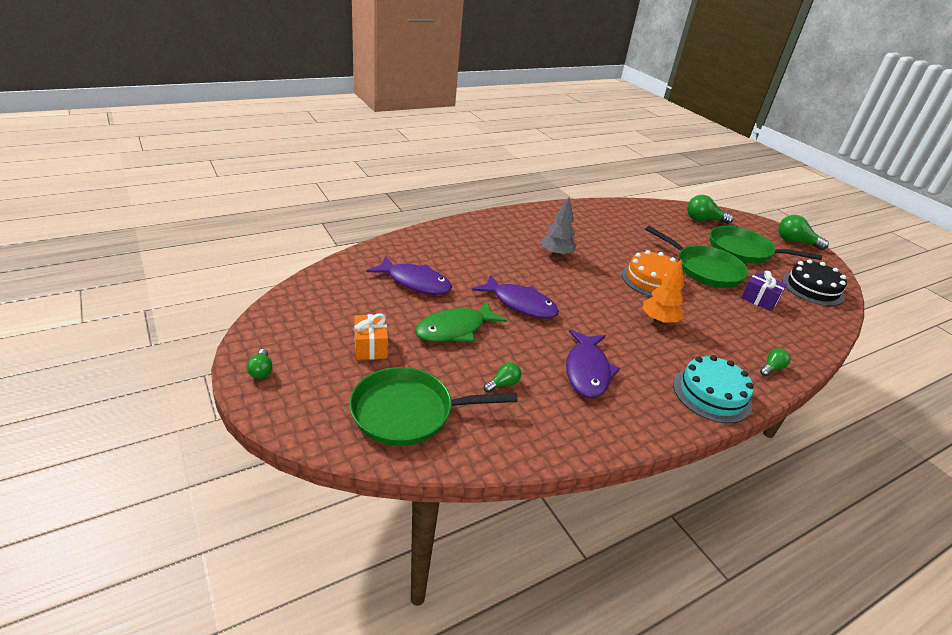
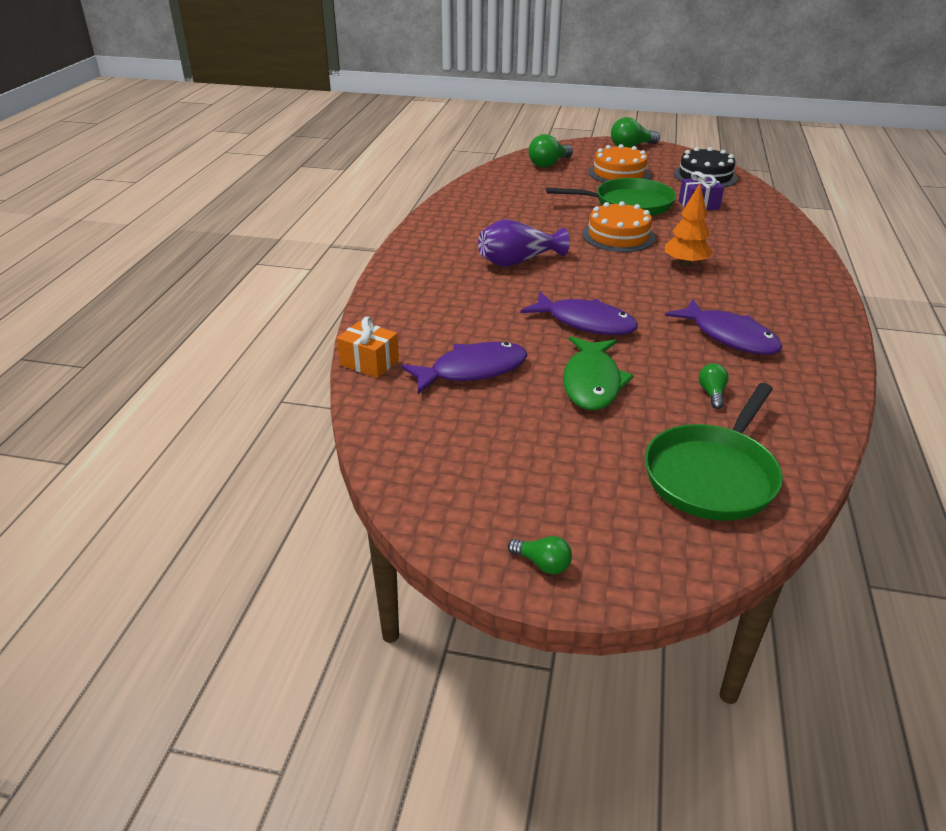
camera: 45 degrees left, 0 degrees up
(371, 347) = (571, 455): orange gift -> orange gift (369, 362)
(520, 304) = (585, 322): purple fish -> purple fish turned 45 degrees clockwise
(556, 254) = (518, 261): grey tree -> purple vase
(712, 394) = (810, 292): turquoise cake -> none
(743, 251) = (619, 173): green pan -> orange cake
(771, 368) = (796, 249): green light bulb -> none

